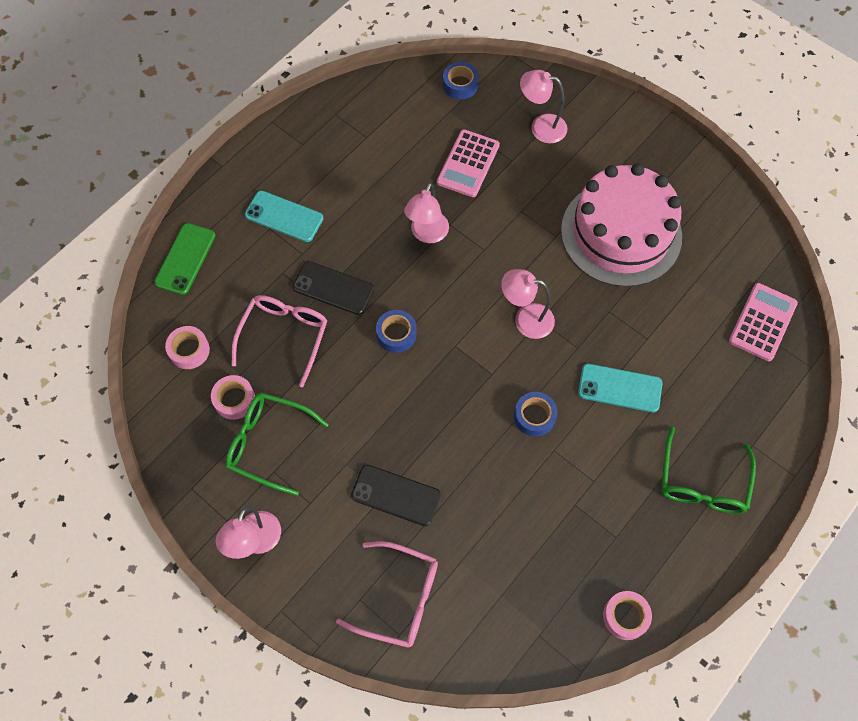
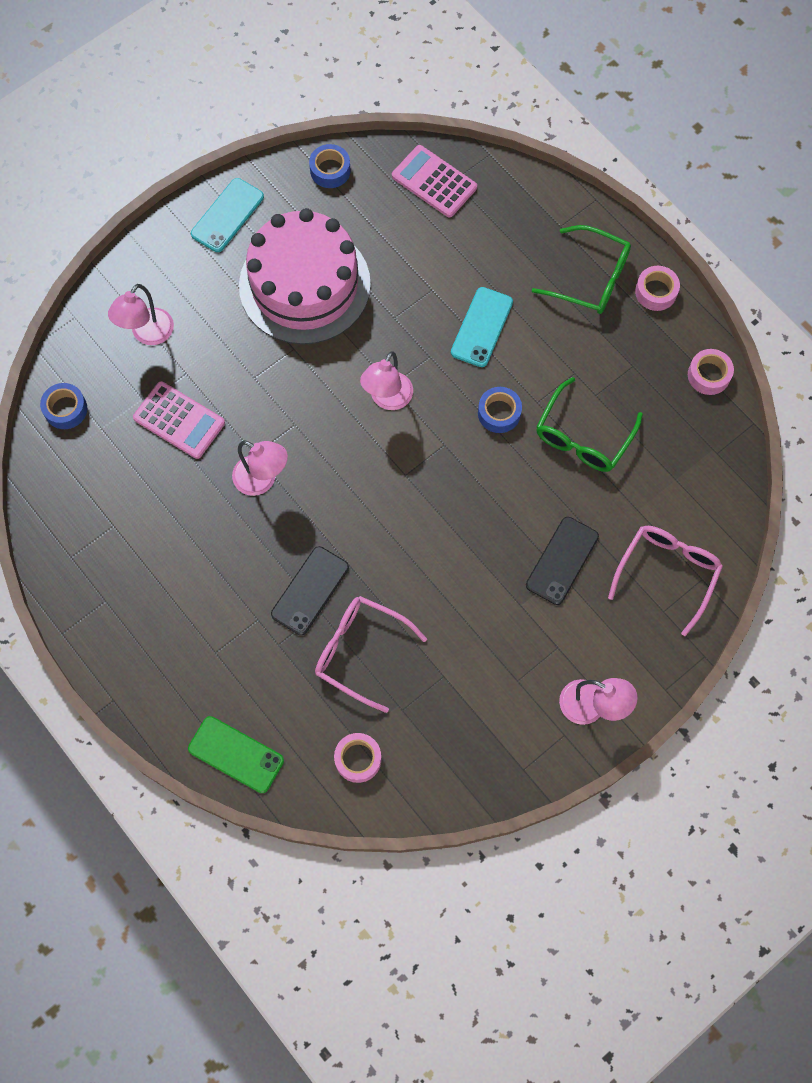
camera: 80 degrees left, 5 degrees up
(234, 400) = (428, 714): pink tape -> pink tape (656, 292)
(268, 443) = (485, 682): green glasses -> green glasses (583, 436)
(284, 217) = (203, 634): turquoise phone -> turquoise phone (227, 215)
(396, 334) = (380, 532): blue tape -> blue tape (330, 170)

